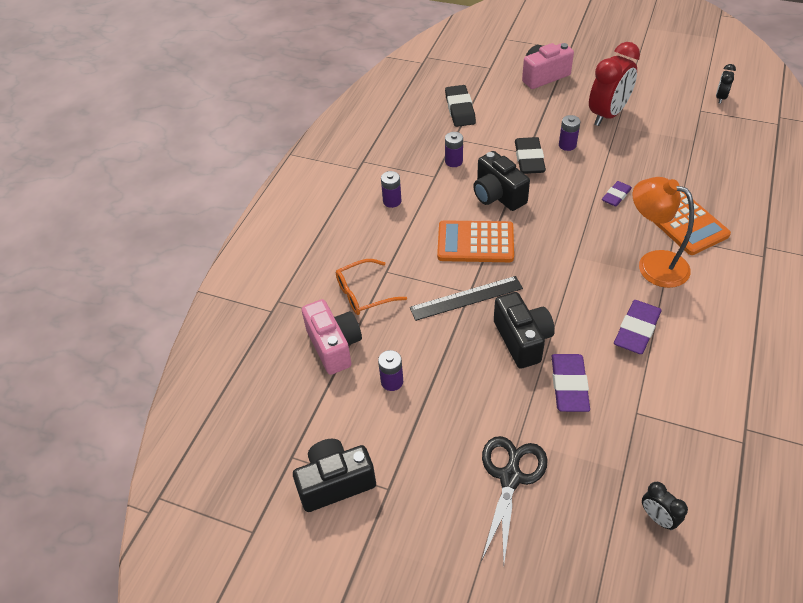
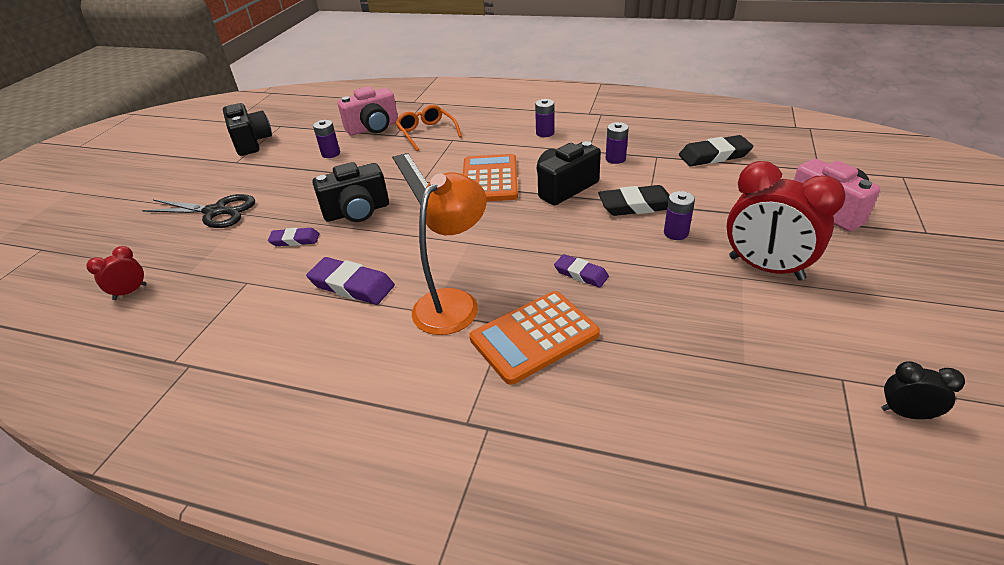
camera: 85 degrees right, 10 degrees down
(569, 385) = (295, 240): purple eraser -> purple eraser, size x0.62
(658, 518) = (130, 292): black clock -> red clock

